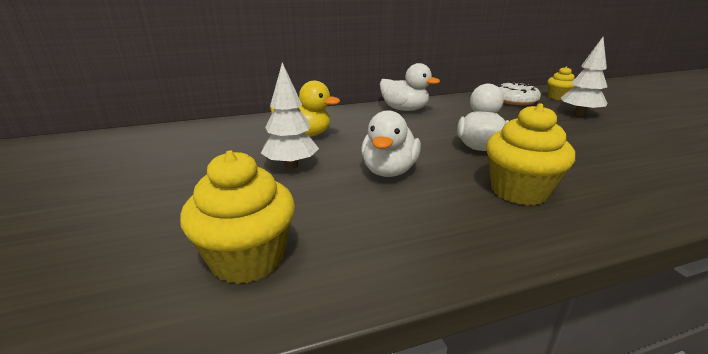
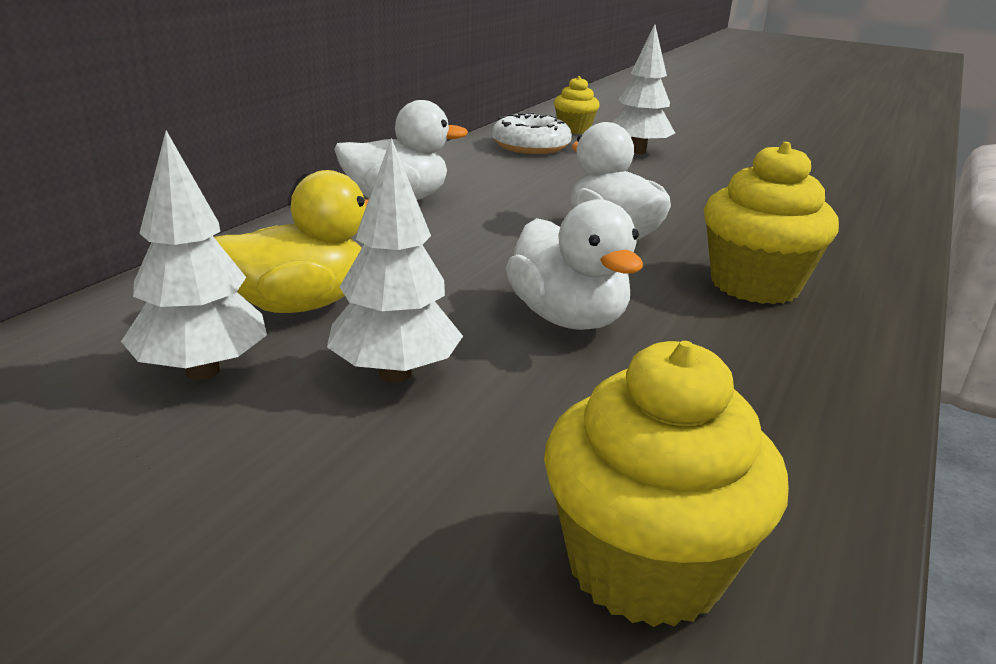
camera: 45 degrees left, 0 degrees up
(244, 144) = (202, 371): none -> white tree

